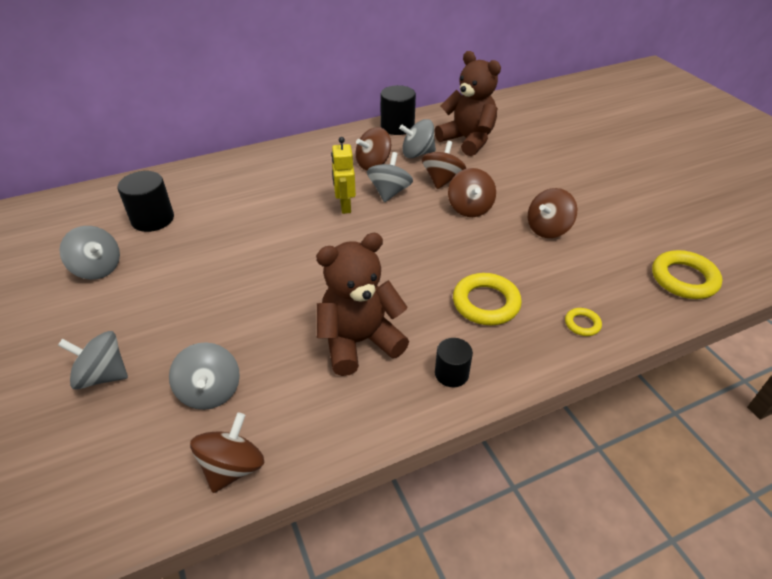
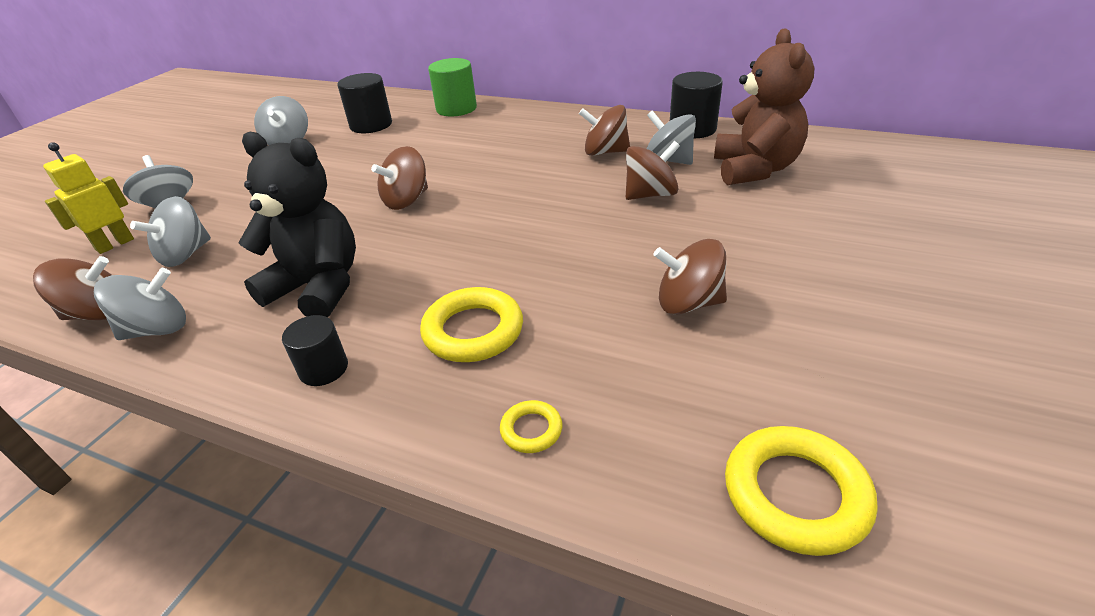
camera: 50 degrees right, 5 degrees down
(204, 175) = (456, 109): none -> green cylinder
(345, 206) = (513, 176): yellow robot -> yellow robot (115, 244)
(359, 342) = (318, 287): brown teddy bear -> black teddy bear
(389, 192) = (574, 182): grey spinning top -> grey spinning top (157, 329)
(470, 208) = (630, 234): brown spinning top -> brown spinning top (406, 200)

